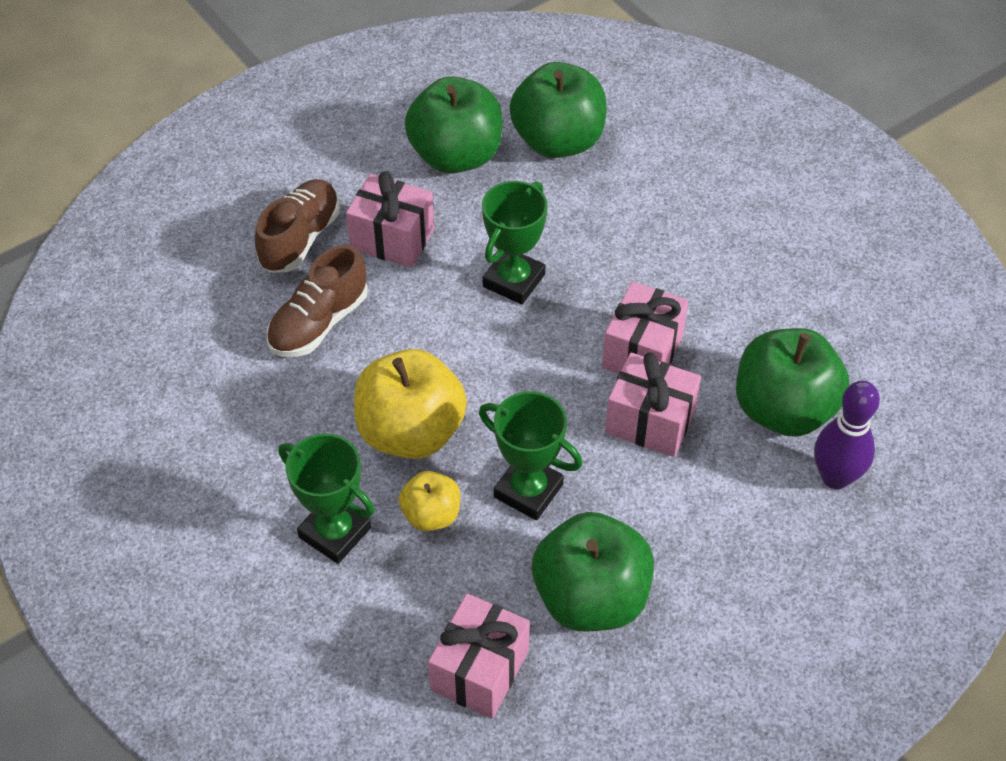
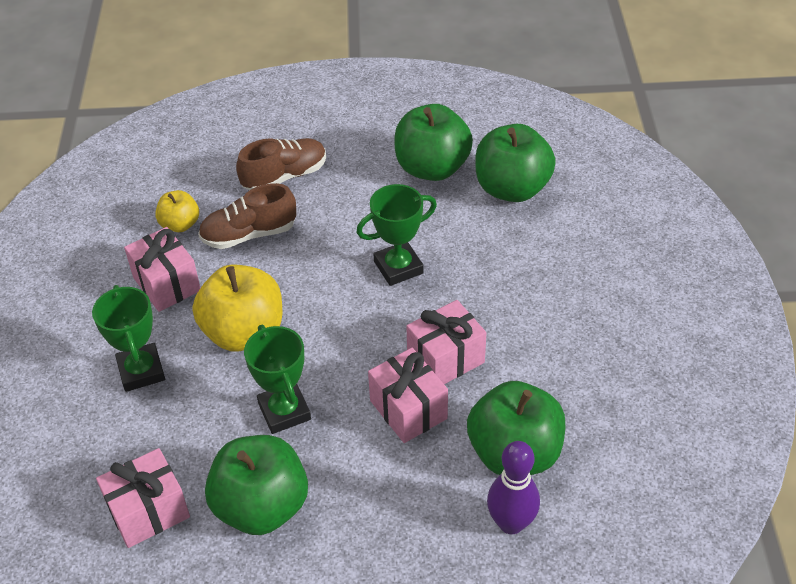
camera: 35 degrees right, 5 degrees down
(392, 239) = (342, 203): pink gift -> pink gift (167, 284)
(431, 515) = (209, 392): yellow apple -> yellow apple (180, 224)

